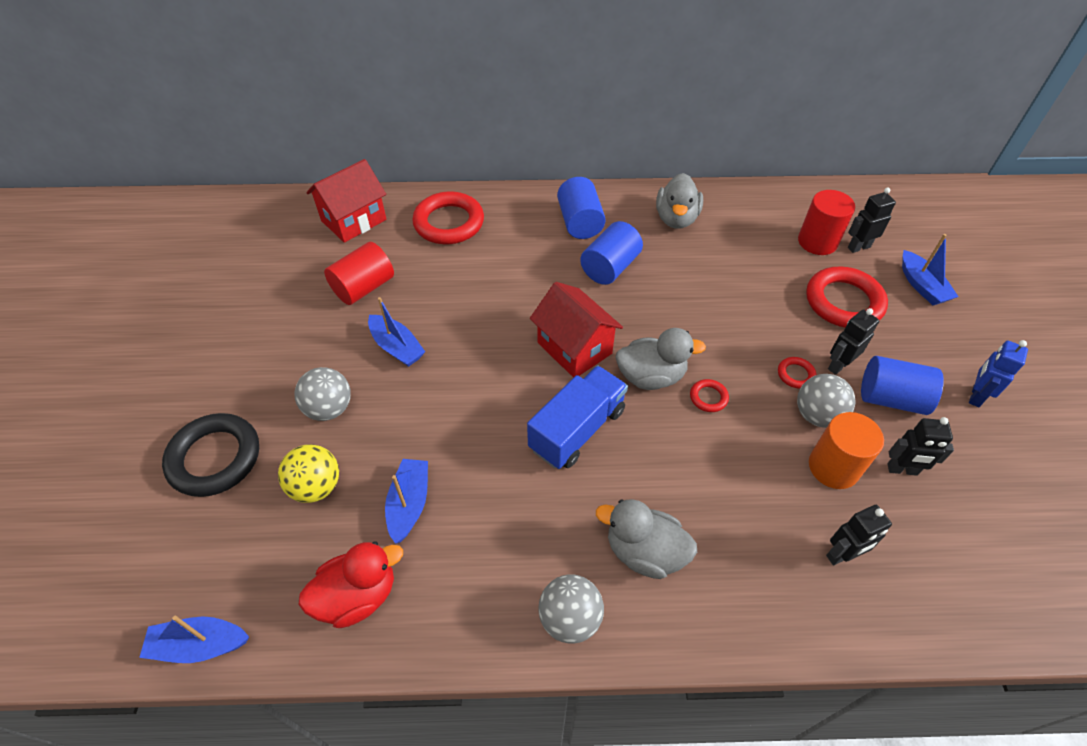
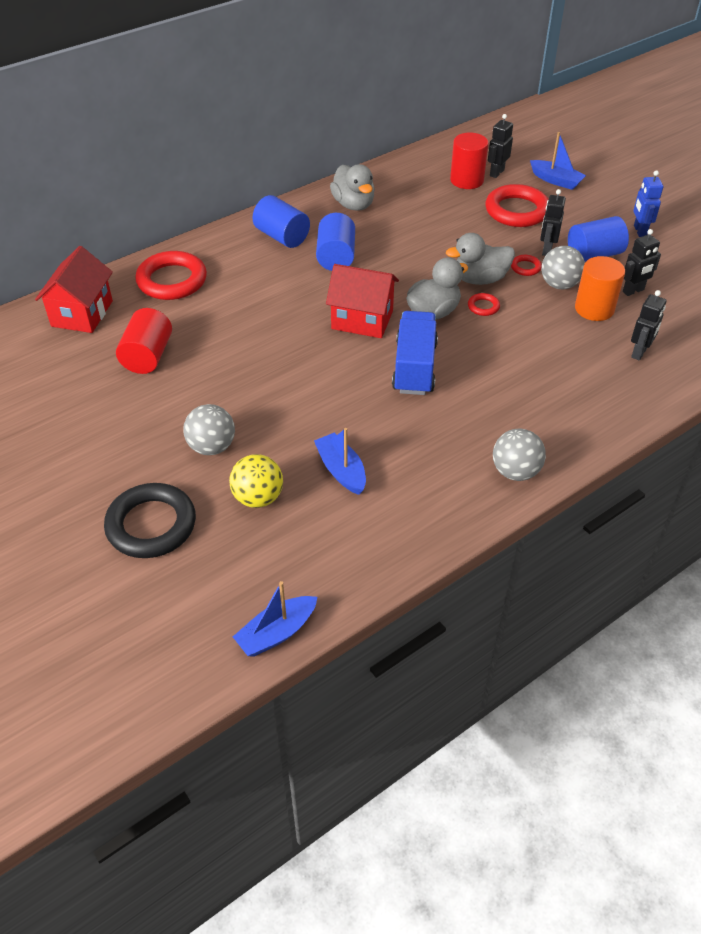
camera: 35 degrees left, 5 degrees down
(357, 596) = (362, 540): red duck -> none
(397, 347) = (222, 382): blue boat -> none
(644, 552) = (526, 412): grey duck -> grey duck (479, 279)

